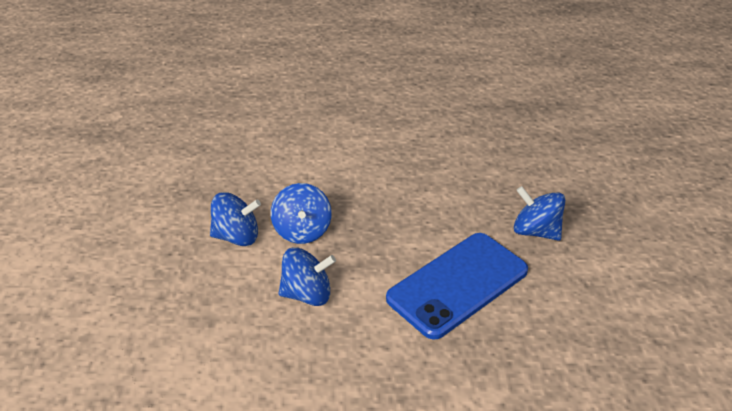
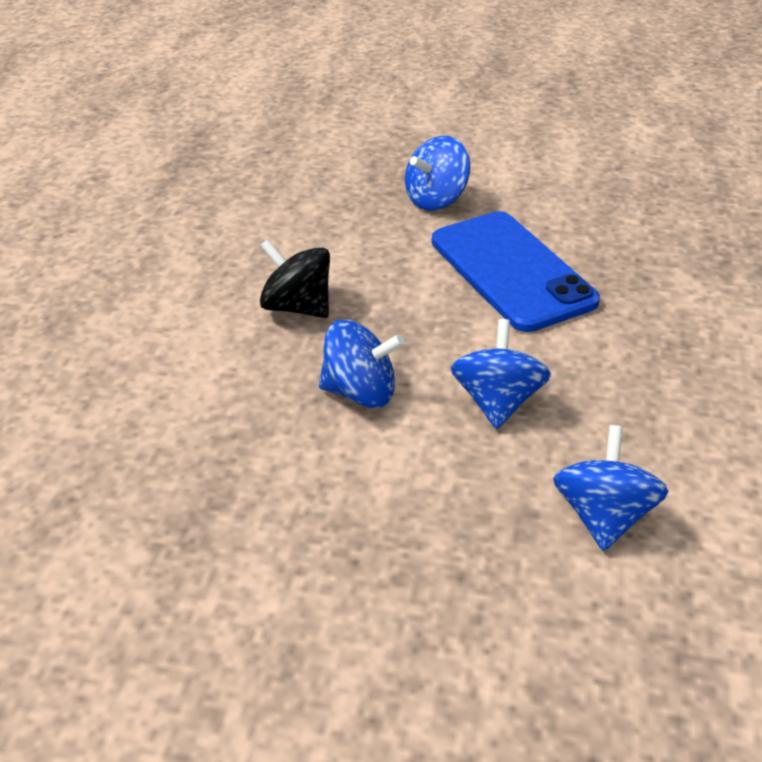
camera: 75 degrees left, 0 degrees up
(237, 236) = (346, 468): blue spinning top -> blue spinning top (604, 516)
(377, 189) = (298, 307): none -> black spinning top

